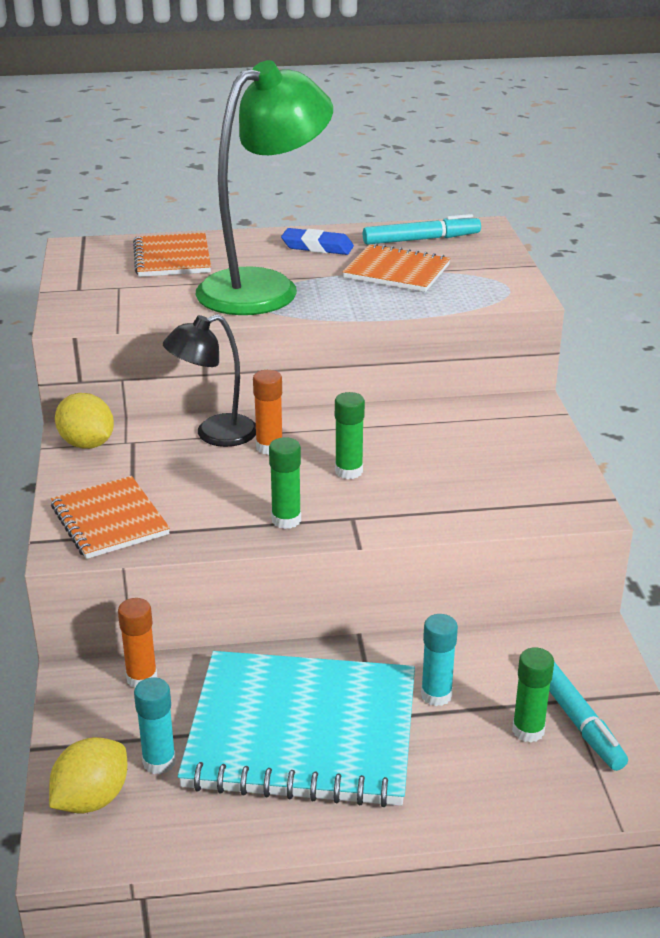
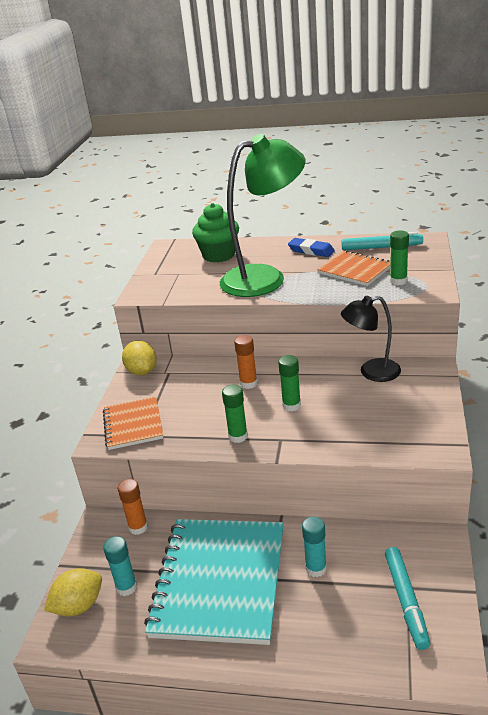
camera: 20 degrees right, 0 degrees up
(172, 258) = (219, 255): orange notebook -> green cupcake
(214, 434) = (219, 372): black lamp -> black lamp (371, 372)
(302, 732) = (220, 581): turquoise notebook -> turquoise notebook turned 75 degrees clockwise
(528, 730) = (369, 606): green glue stick -> green glue stick (398, 281)

